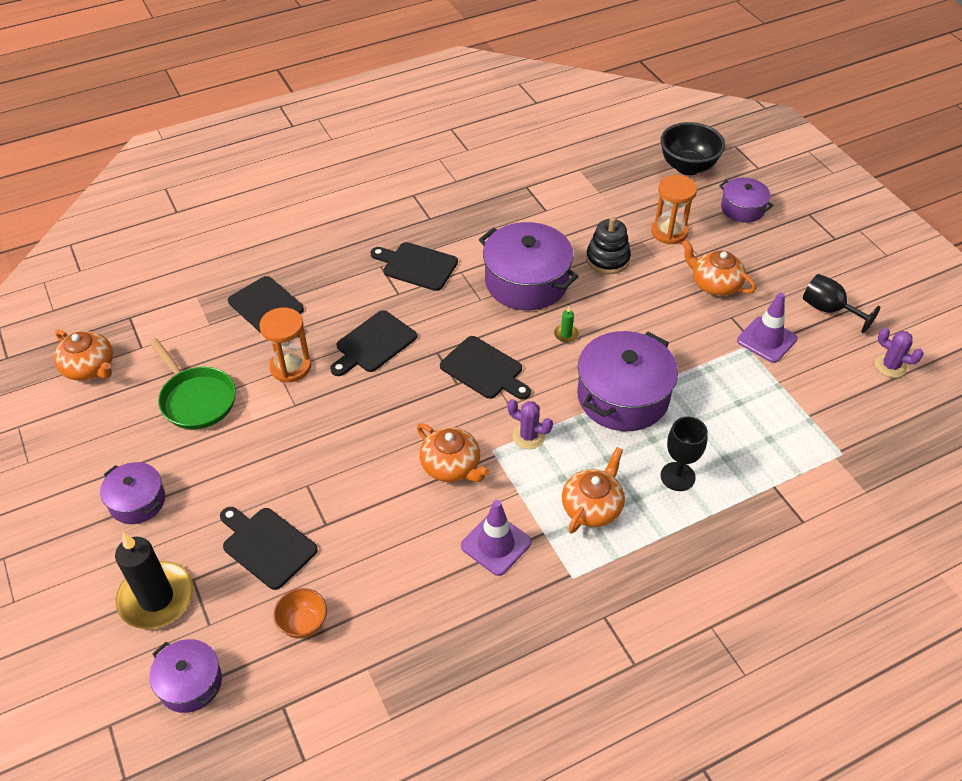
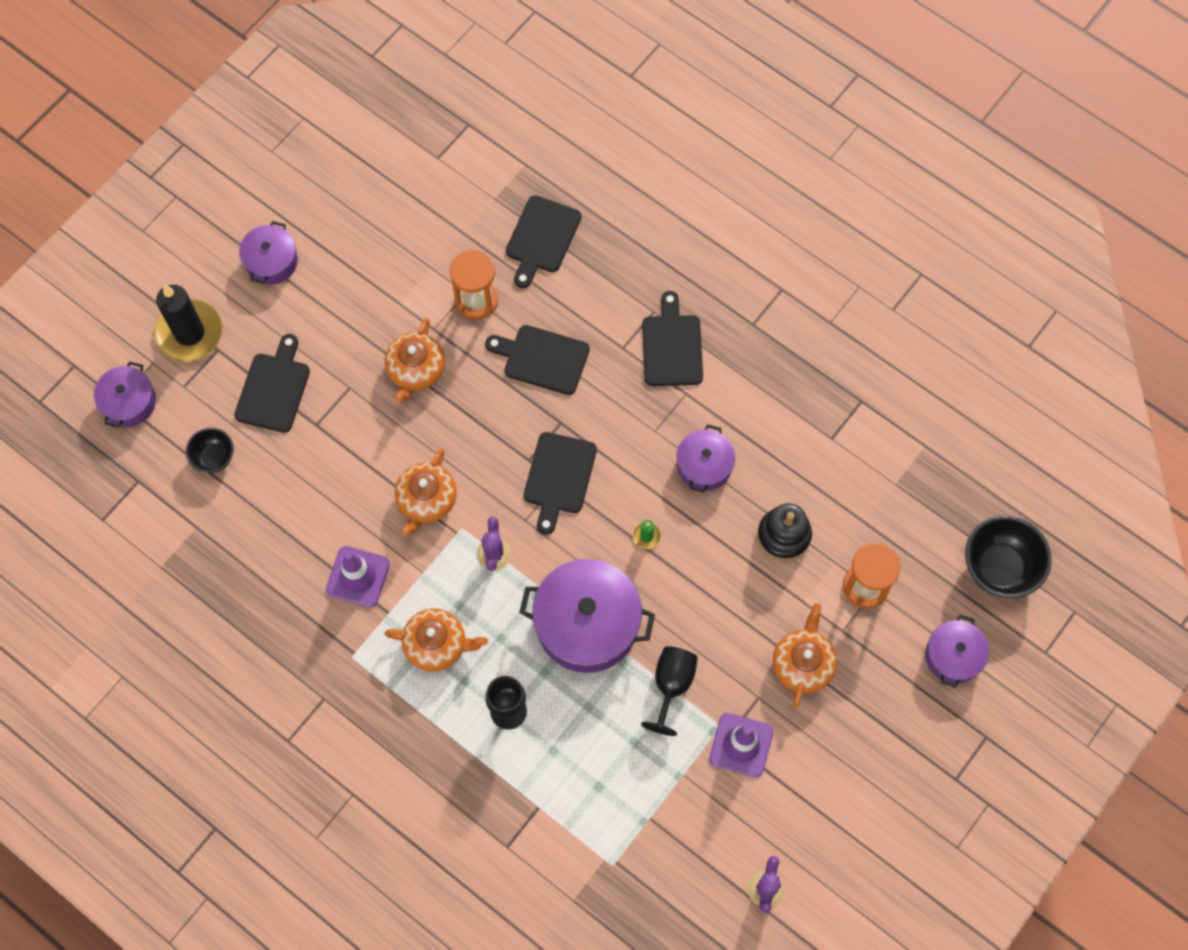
camera: 65 degrees right, 20 degrees up
(89, 368) = (392, 131): orange teapot -> orange teapot (416, 370)
(196, 399) = (399, 241): green pan -> none
(303, 624) = (214, 458): orange bowl -> black bowl
(526, 282) = (704, 465): purple pot -> purple pot, size x0.56
(829, 310) = (824, 801): black goblet -> black goblet (671, 685)

